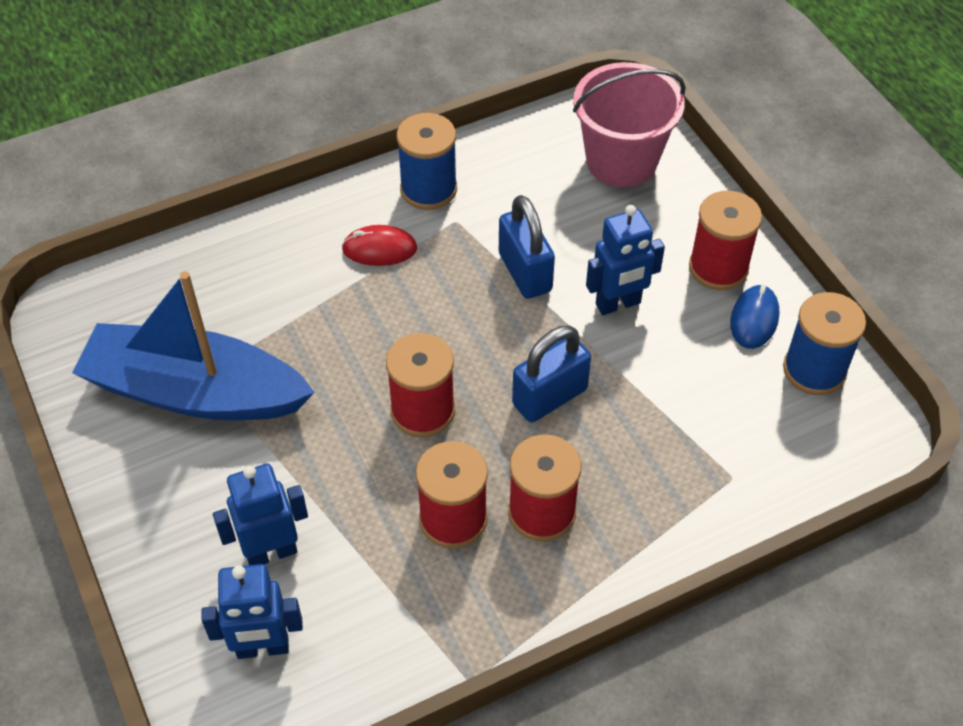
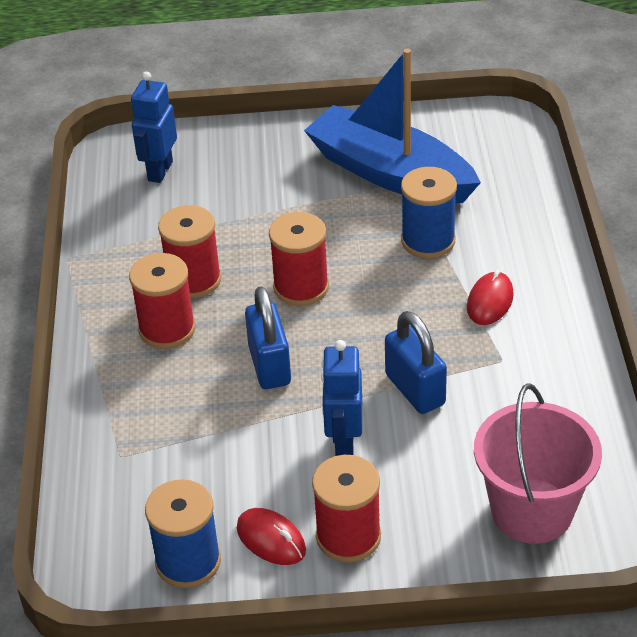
camera: 115 degrees right, 10 degrees down
(195, 392) = (390, 173): blue boat -> blue boat turned 90 degrees counterclockwise
(271, 552) = (228, 187): blue robot -> none
(428, 189) = (552, 351): blue spool -> blue spool (428, 241)
(525, 272) = (415, 389): blue padlock -> blue padlock turned 60 degrees clockwise
(754, 319) = (271, 539): blue mouse -> red mouse

